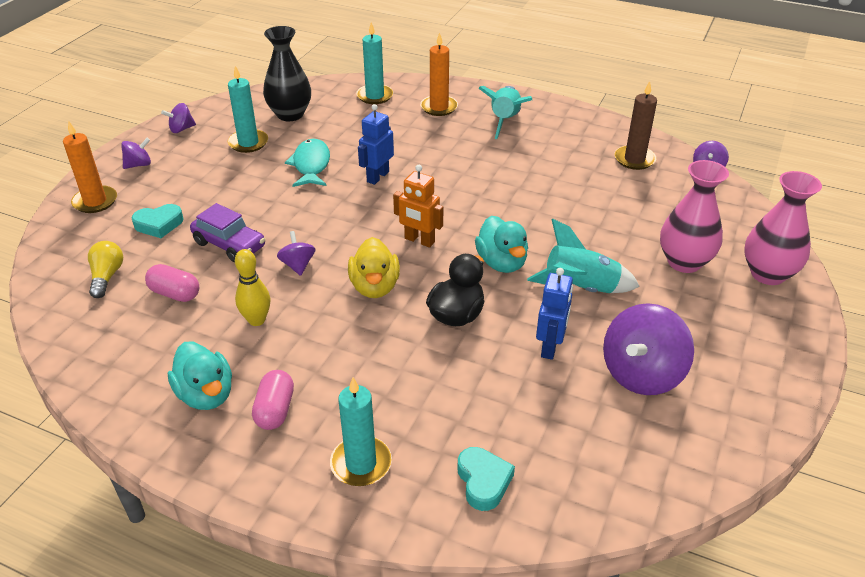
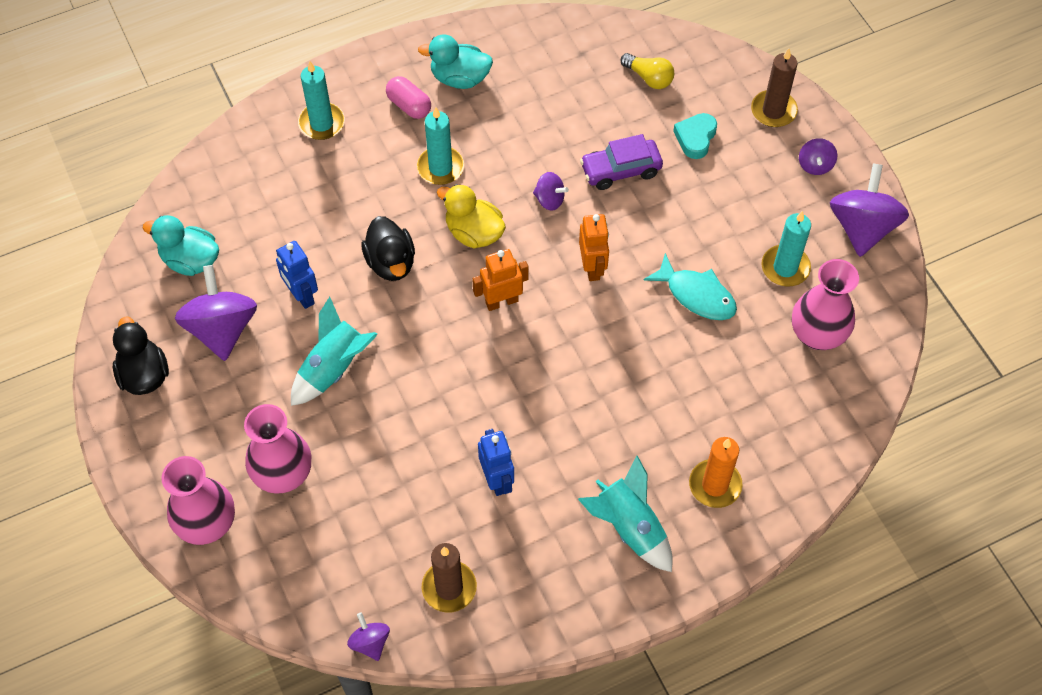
camera: 130 degrees right, 20 degrees up
(95, 201) = (773, 111): orange candle -> brown candle
(175, 293) = (587, 108): pink capsule -> none
(181, 129) = (862, 227): purple spinning top -> purple spinning top, size x2.01
(257, 320) = (508, 140): yellow bowling pin -> none
(290, 114) = (817, 335): black vase -> pink vase
(339, 215) = (592, 267): none -> orange robot
(375, 96) = (794, 440): turquoise candle -> turquoise candle (440, 167)
(377, 177) = (627, 335): blue robot -> blue robot (497, 480)
(483, 481) = (245, 173): turquoise heart -> none
(501, 263) = (417, 338): turquoise duck -> turquoise duck (190, 260)
(742, 392) = (144, 375): none -> black duck

